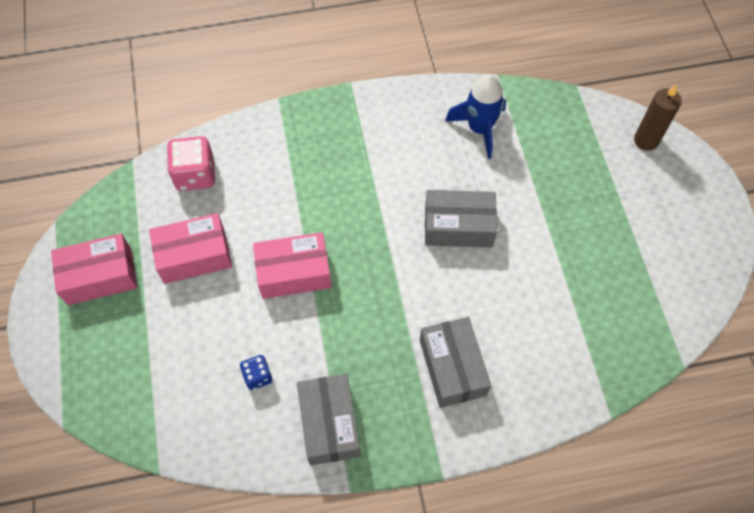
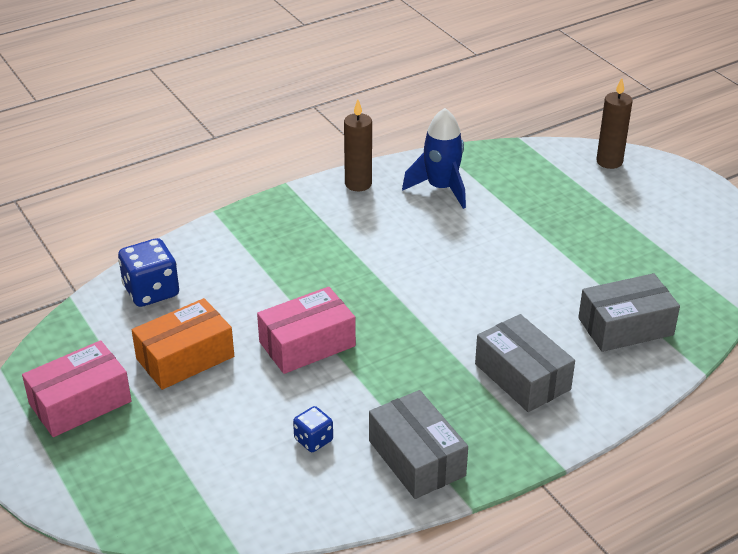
camera: 20 degrees left, 25 degrees down
(194, 255) = (185, 358): pink box -> orange box
(195, 175) = (151, 291): pink dice -> blue dice
(410, 102) = (358, 184): none -> brown candle
(458, 226) = (463, 266): grey box -> grey box (625, 326)

